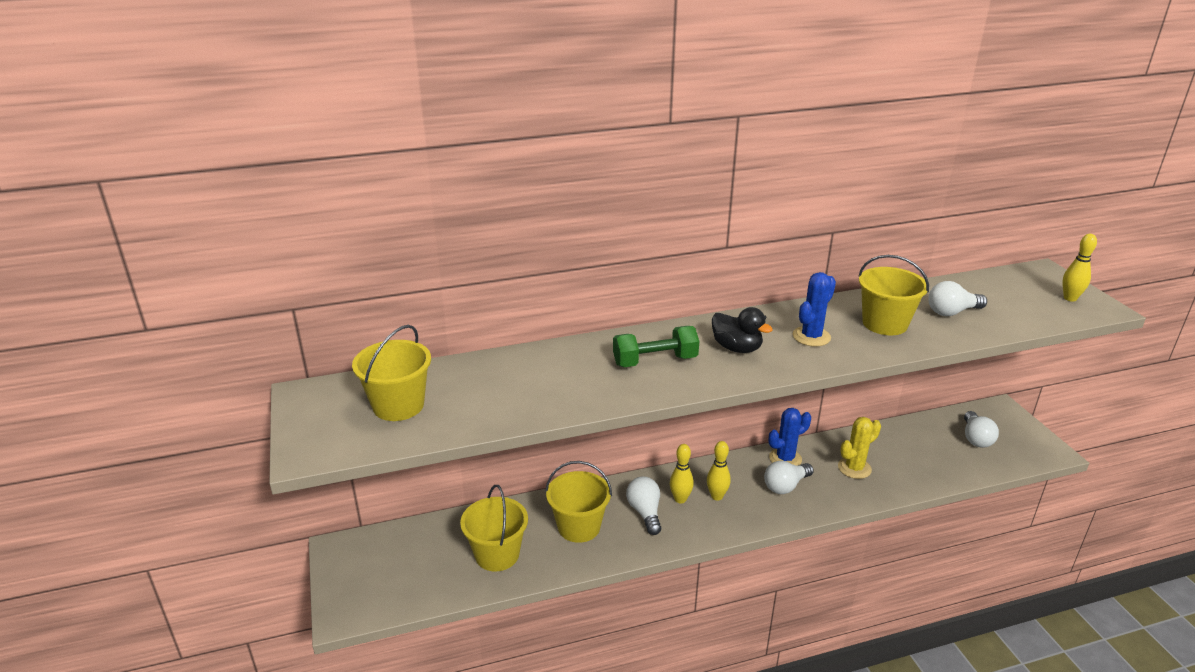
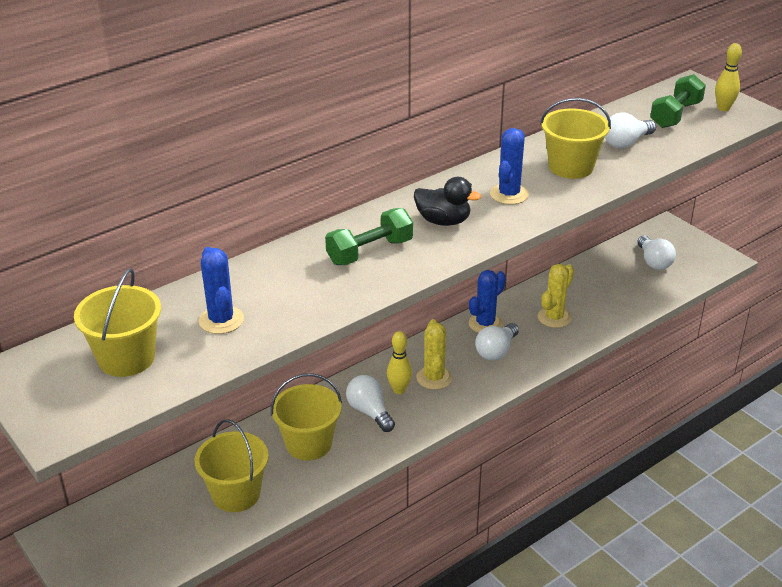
camera: 20 degrees left, 5 degrees up
(494, 391) = (221, 320): none -> blue cactus
(717, 496) = (434, 378): yellow bowling pin -> yellow cactus
(1015, 296) = (675, 115): none -> green dumbbell

